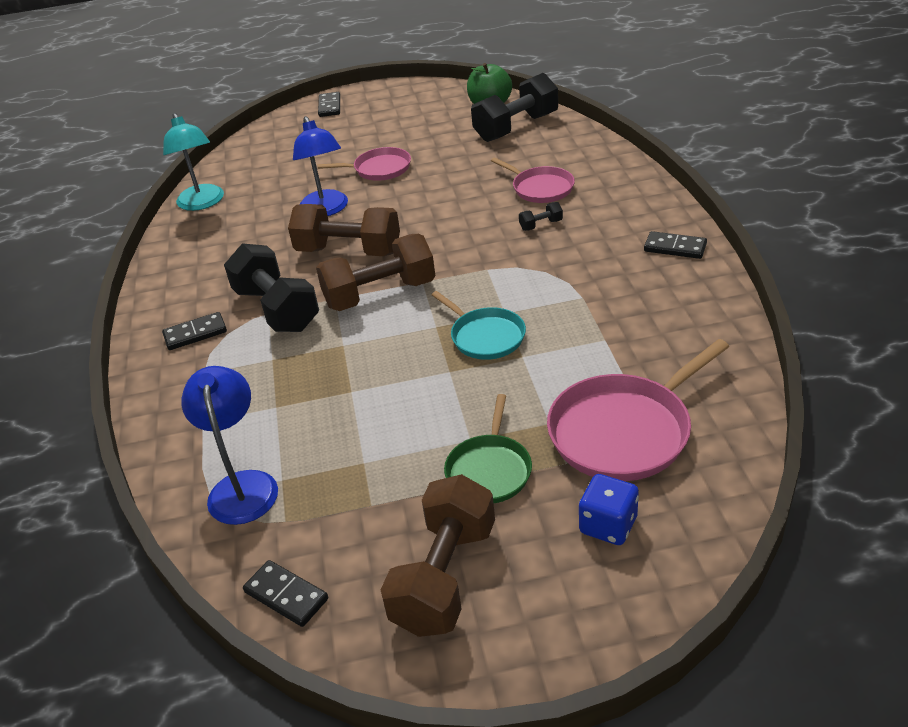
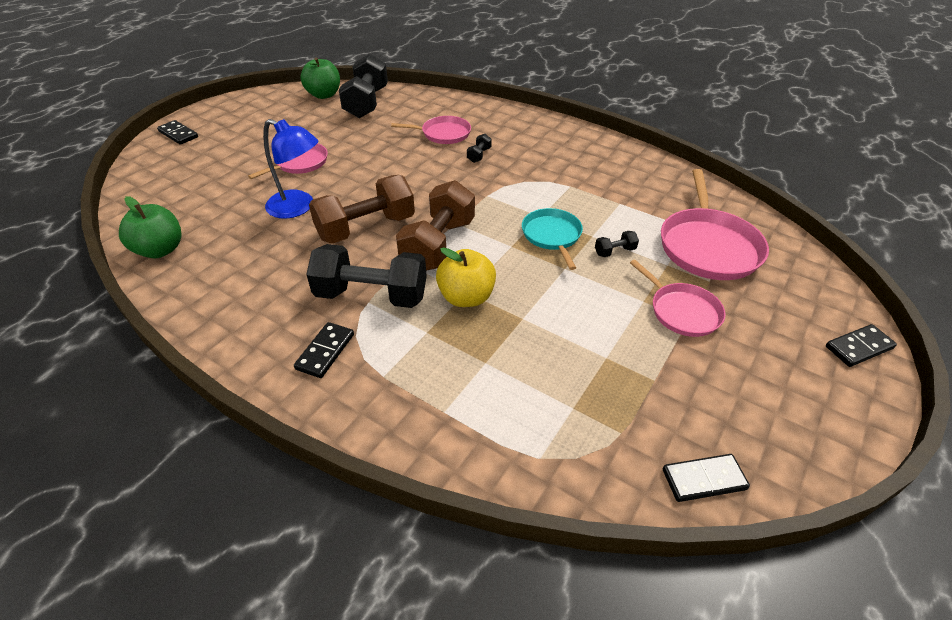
camera: 50 degrees left, 5 degrees up
(202, 203) = (160, 250): turquoise lamp -> green apple
(242, 485) = (552, 433): blue lamp -> none
(336, 349) = (466, 297): none -> yellow apple
(444, 577) = (761, 389): brown dumbbell -> none
(485, 336) = (552, 236): turquoise pan -> turquoise pan turned 105 degrees counterclockwise
(489, 470) = (682, 311): green pan -> pink pan
(519, 382) = (614, 251): none -> black dumbbell
(608, 525) = (781, 300): blue dice -> none
(675, 248) = (575, 137): black domino -> black domino (859, 347)

